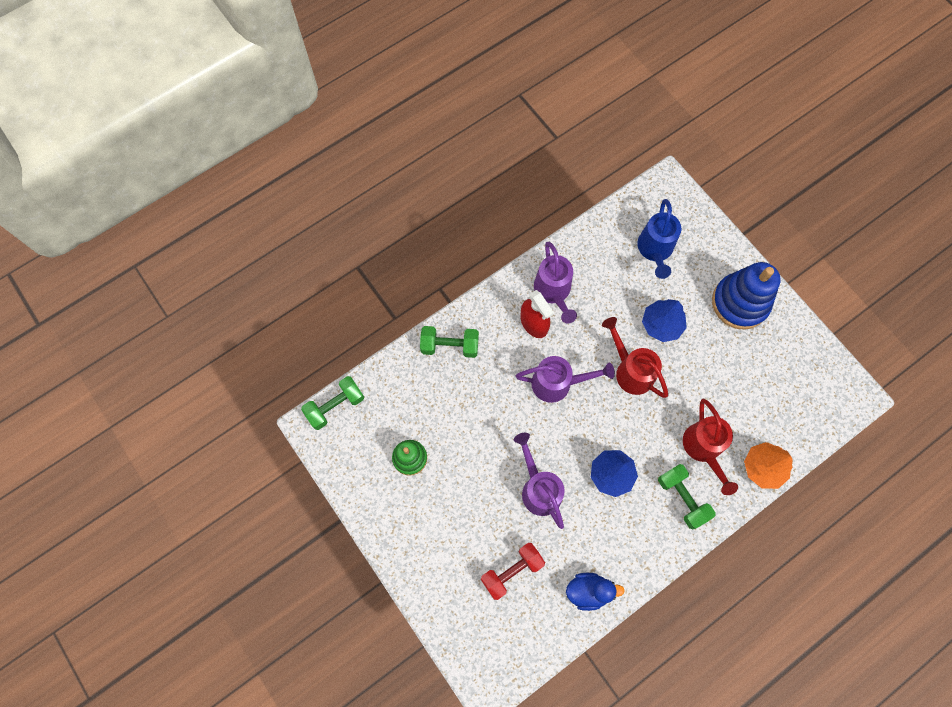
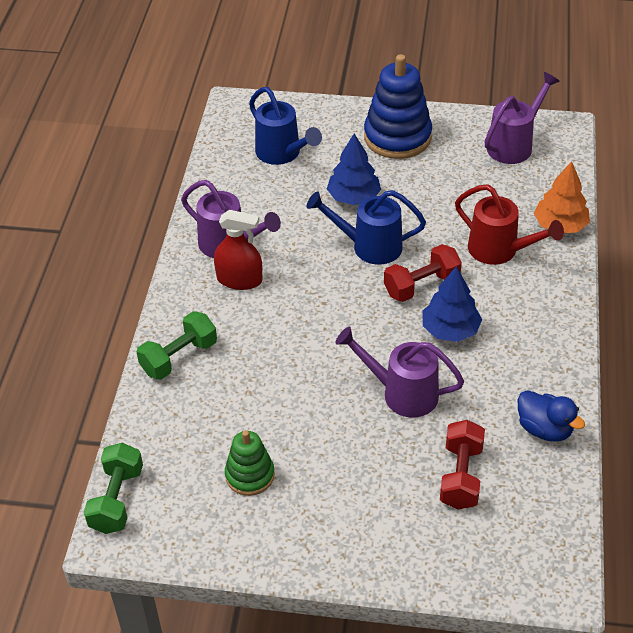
camera: 45 degrees left, 25 degrees down
(558, 383) = (318, 305): purple watering can -> purple watering can (514, 145)
(588, 591) = (544, 429): blue duck -> blue duck turned 90 degrees clockwise
(629, 428) = (421, 285): none -> red dumbbell
(630, 370) = (369, 246): red watering can -> blue watering can
(682, 498) = (528, 297): green dumbbell -> none

